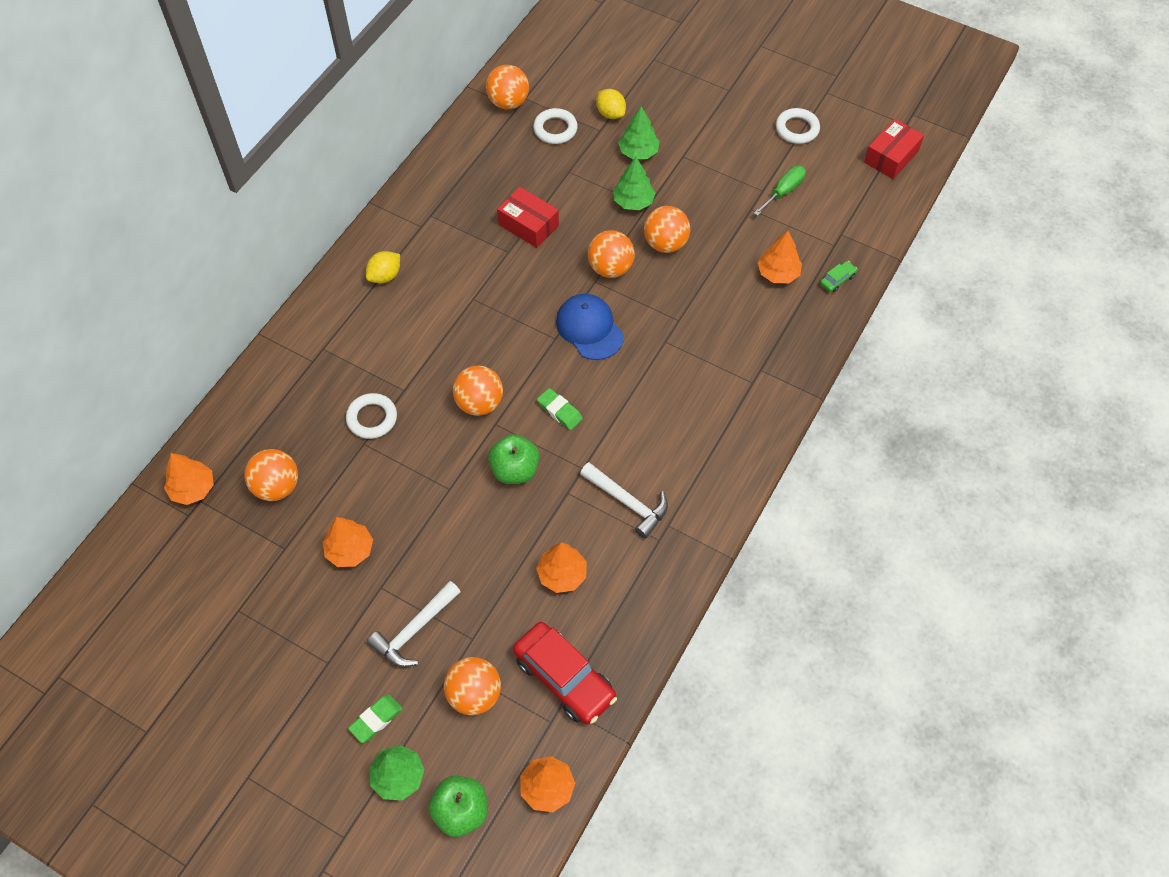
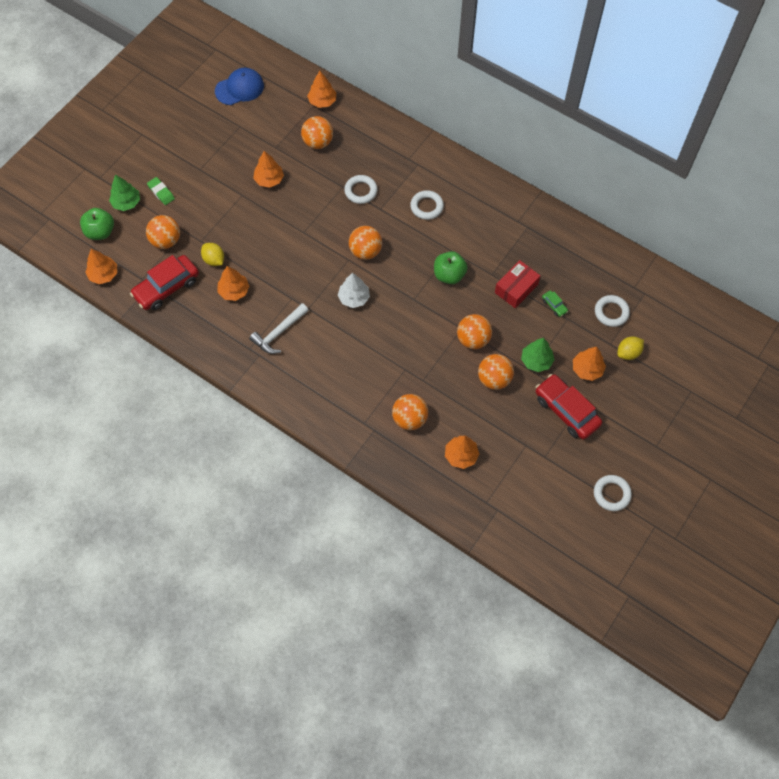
camera: 95 degrees right, 5 degrees up
(385, 276) = (474, 199): yellow lemon -> yellow lemon (214, 260)
(399, 332) = (426, 207): none -> white ring
(414, 630) = (211, 212): white hammer -> none
(508, 102) = (639, 282): orange ball -> orange ball (409, 419)
(515, 470) = (312, 269): green apple -> green apple (449, 275)
(559, 411) = (354, 298): green eraser -> white tree
(589, 328) = (420, 321): blue cap -> blue cap (239, 88)
(638, 152) = (587, 369): green tree -> orange tree
(698, 171) = (566, 411): none -> red car
(783, 191) = (543, 472): green screwdriver -> none
(837, 280) = (451, 498): green car -> green car (554, 305)
(891, 157) = (579, 566): red box -> none

